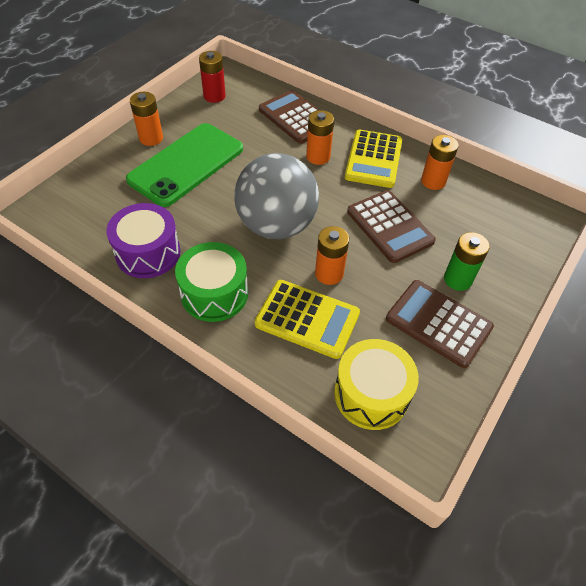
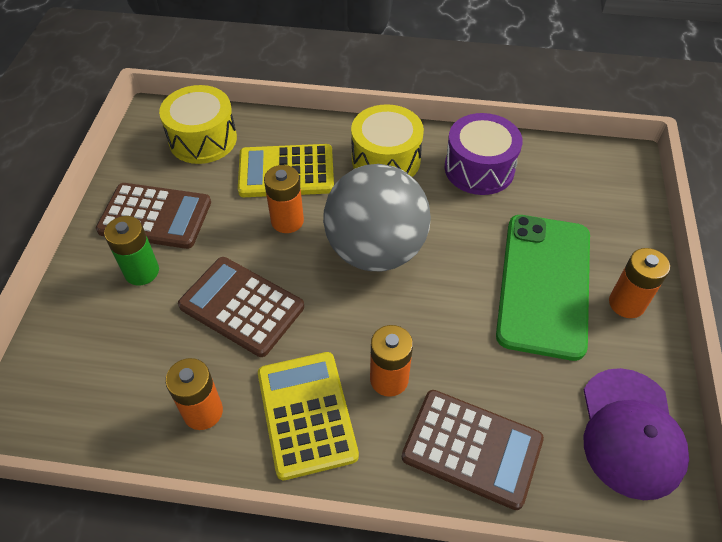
camera: 155 degrees right, 0 degrees up
(214, 96) = (630, 433): red battery -> purple cap
(214, 293) = (386, 160): green drum -> yellow drum

